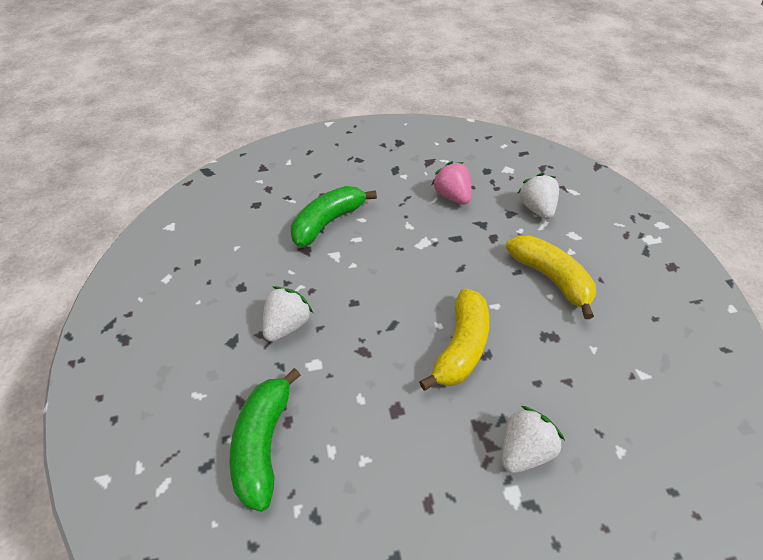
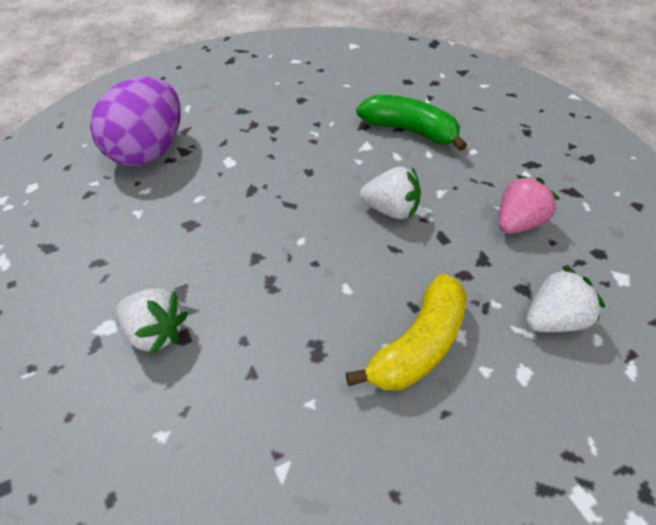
camera: 75 degrees right, 0 degrees up
(263, 443) = (148, 151): green banana -> purple egg
(287, 325) = (267, 135): white strawberry -> white strawberry (391, 210)
(461, 347) = (275, 263): yellow banana -> none

